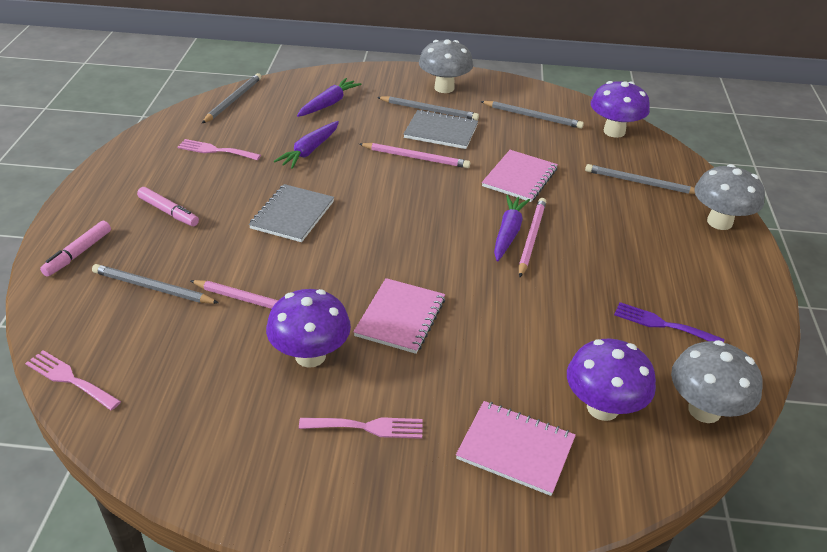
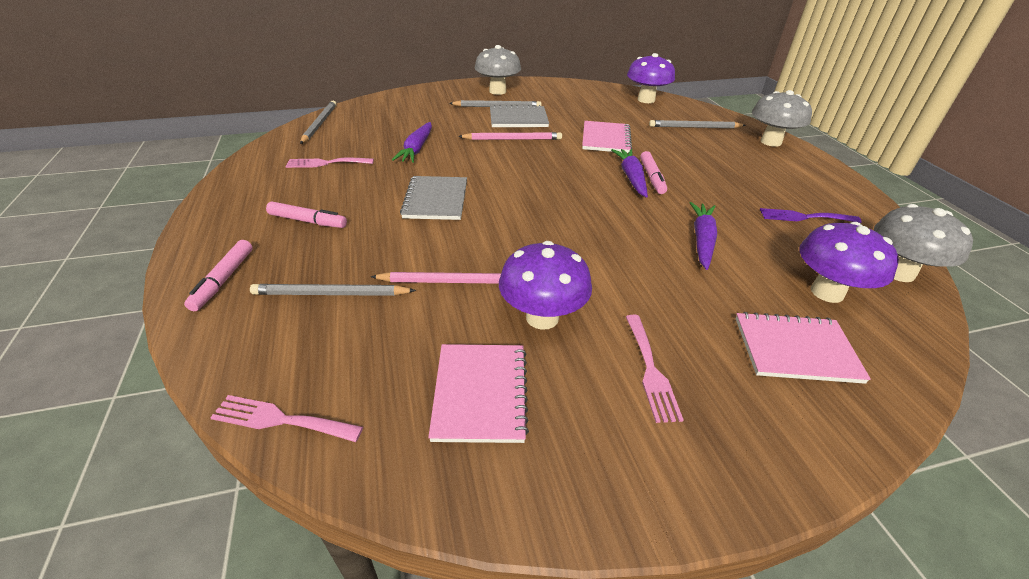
camera: 20 degrees left, 0 degrees up
(329, 104) = (409, 114): purple carrot -> purple carrot (702, 240)
(368, 427) = (650, 371): pink fork -> pink fork turned 105 degrees clockwise
(400, 317) = (598, 261): pink notebook -> pink notebook (480, 393)
(531, 238) = (652, 177): pink pencil -> pink marker
(532, 116) = (580, 99): grey pencil -> none

